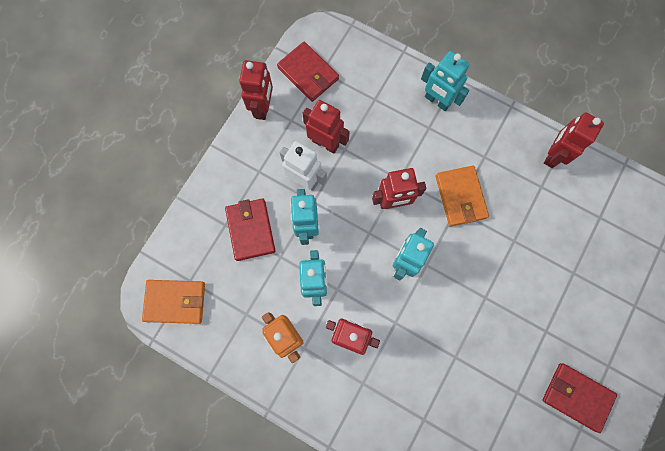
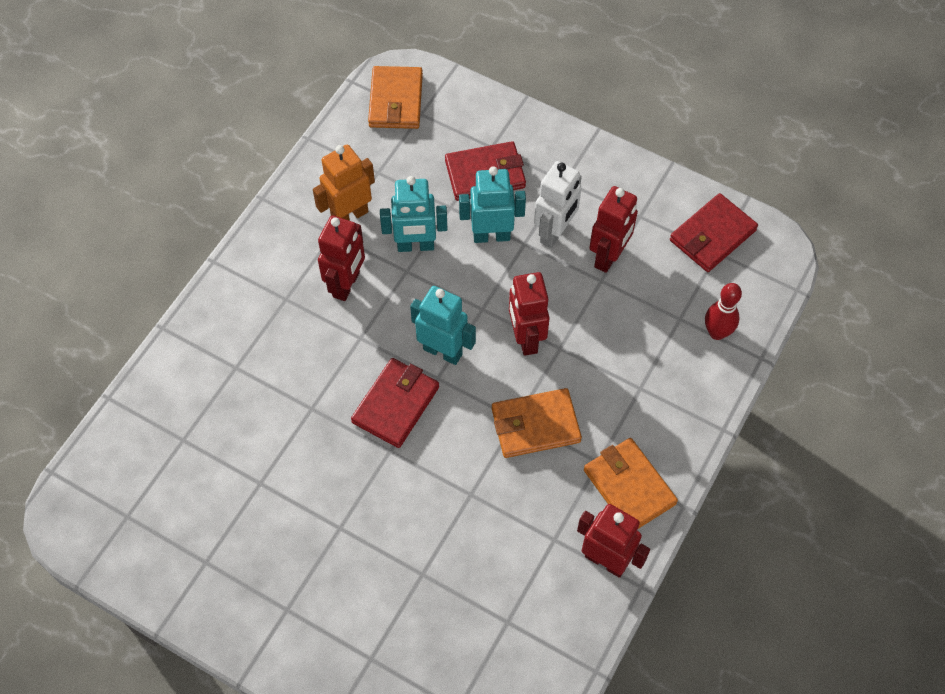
camera: 90 degrees right, 15 degrees down
(263, 107) = (656, 183): red robot -> none
(385, 76) = (717, 332): none -> red bowling pin
(437, 101) = (683, 400): turquoise robot -> none
(501, 138) = (629, 487): none -> orange wallet
(576, 396) = (249, 561): red wallet -> red wallet (395, 405)

